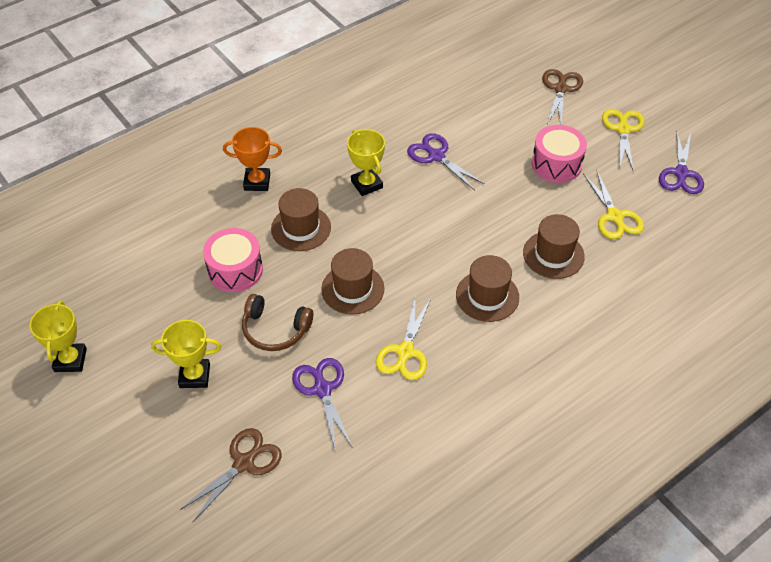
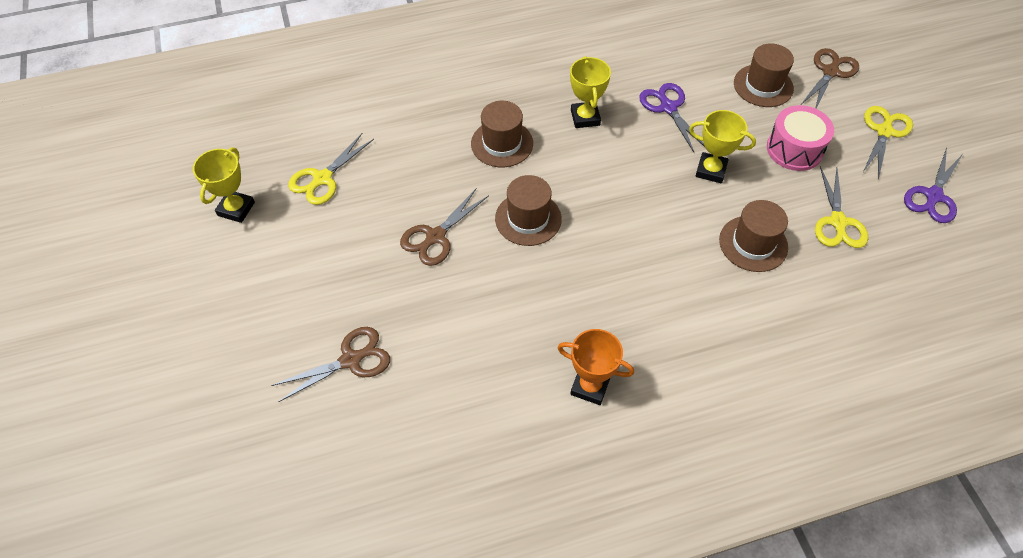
camera: 20 degrees right, 5 degrees up
(194, 376) = (341, 259): yellow trophy -> yellow trophy (711, 170)
(235, 270) = (422, 167): pink drum -> none
(257, 182) = (478, 87): orange trophy -> orange trophy (590, 386)
(275, 330) = (435, 237): brown headphones -> brown scissors
(322, 389) = (457, 310): purple scissors -> none
(405, 352) = (554, 298): yellow scissors -> yellow scissors (322, 179)
(487, 296) = (664, 266): brown hat -> brown hat (763, 86)

